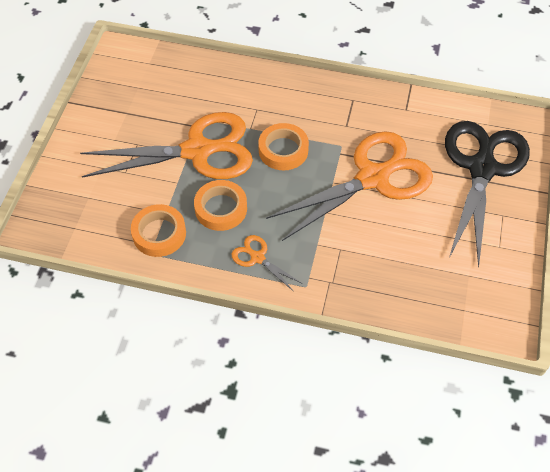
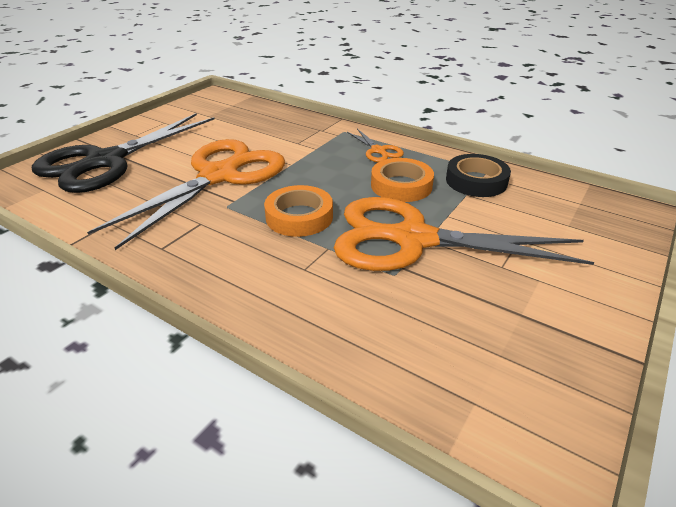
camera: 160 degrees left, 20 degrees down
(159, 234) = (476, 181): orange tape -> black tape
(373, 178) = (219, 176): orange scissors -> orange scissors turned 135 degrees clockwise

